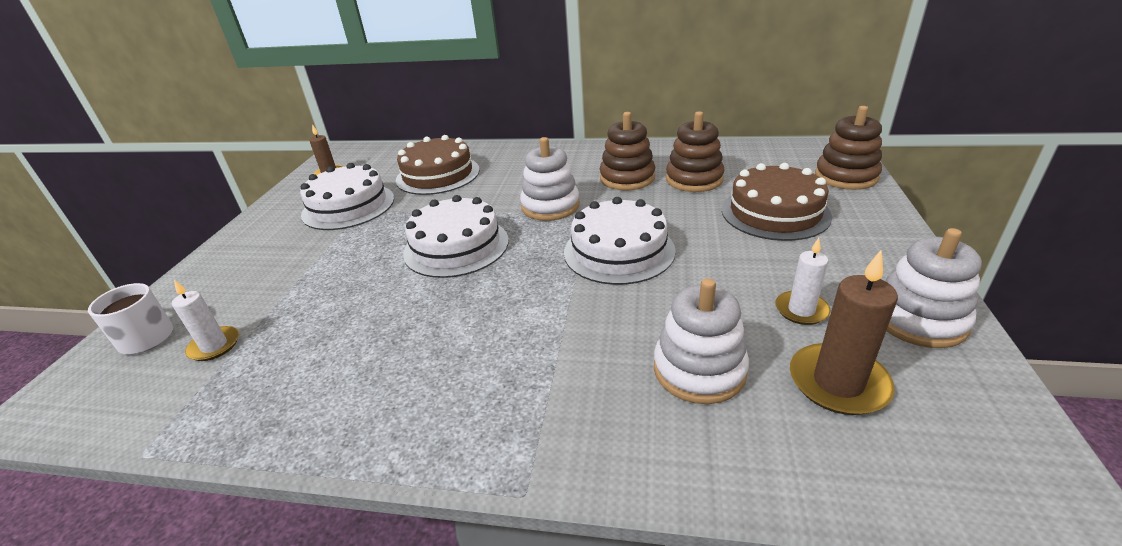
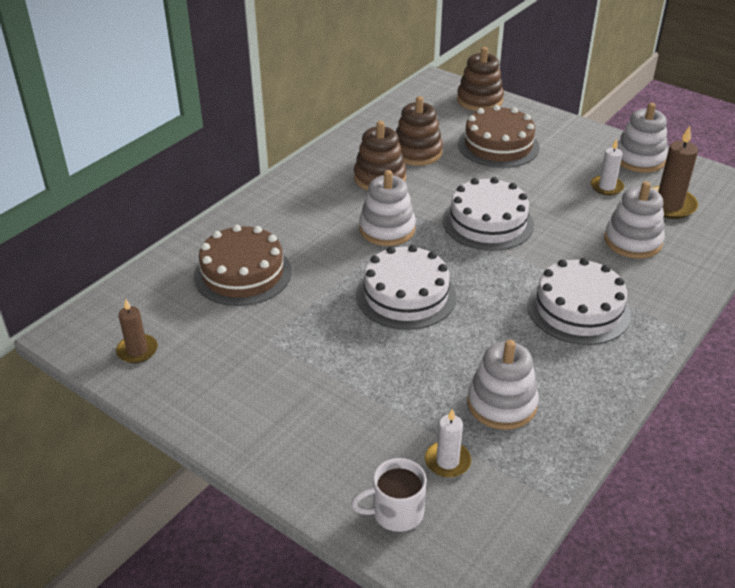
camera: 65 degrees left, 5 degrees up
(307, 354) = (501, 404): none -> white stacking toy
(348, 206) = (248, 347): white cake -> white cake (578, 309)

